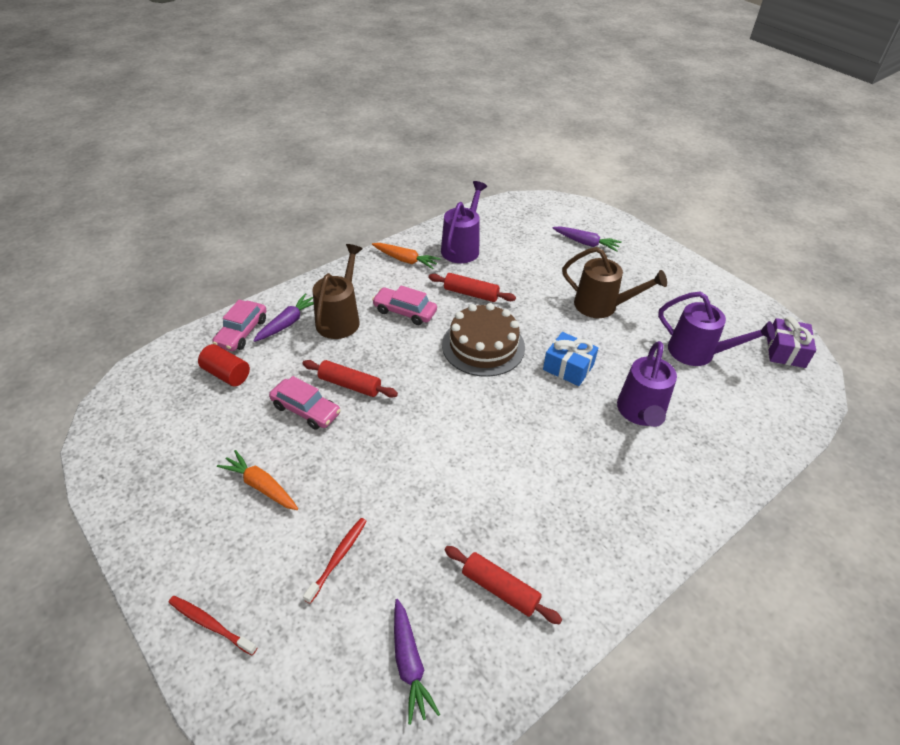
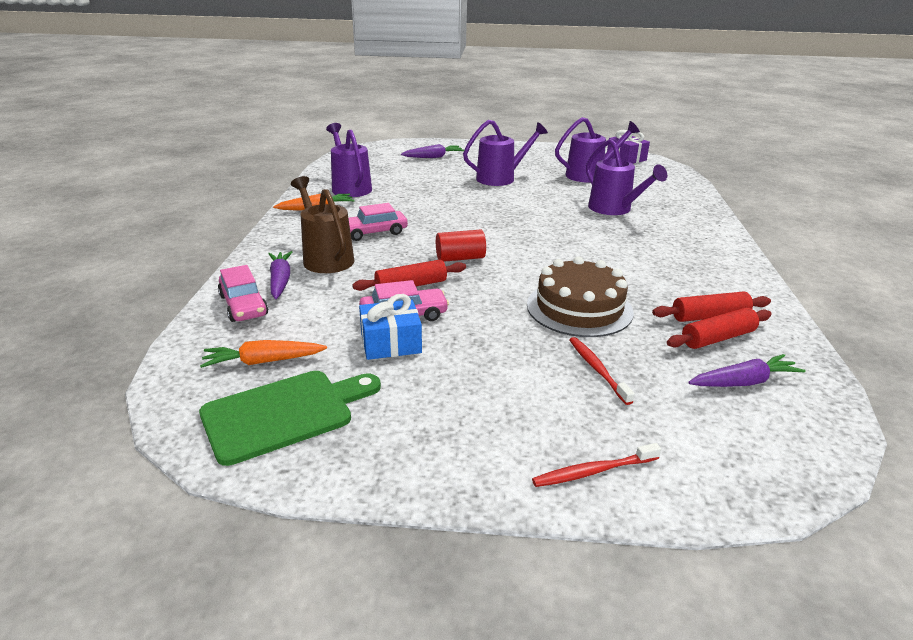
camera: 45 degrees left, 15 degrees down
(149, 437) = (284, 413): none -> green cutting board
(226, 374) = (283, 335): red cylinder -> red cylinder (460, 258)
(261, 486) = (459, 374): orange carrot -> orange carrot (263, 361)
(409, 664) = (743, 382): purple carrot -> purple carrot turned 45 degrees counterclockwise
(471, 294) = (404, 205): red rolling pin -> red rolling pin (717, 338)
(483, 346) = (466, 224): brown cake -> brown cake (579, 308)
(568, 367) = (538, 210): blue gift -> blue gift (391, 343)
(602, 306) = (501, 178): brown watering can -> purple watering can

